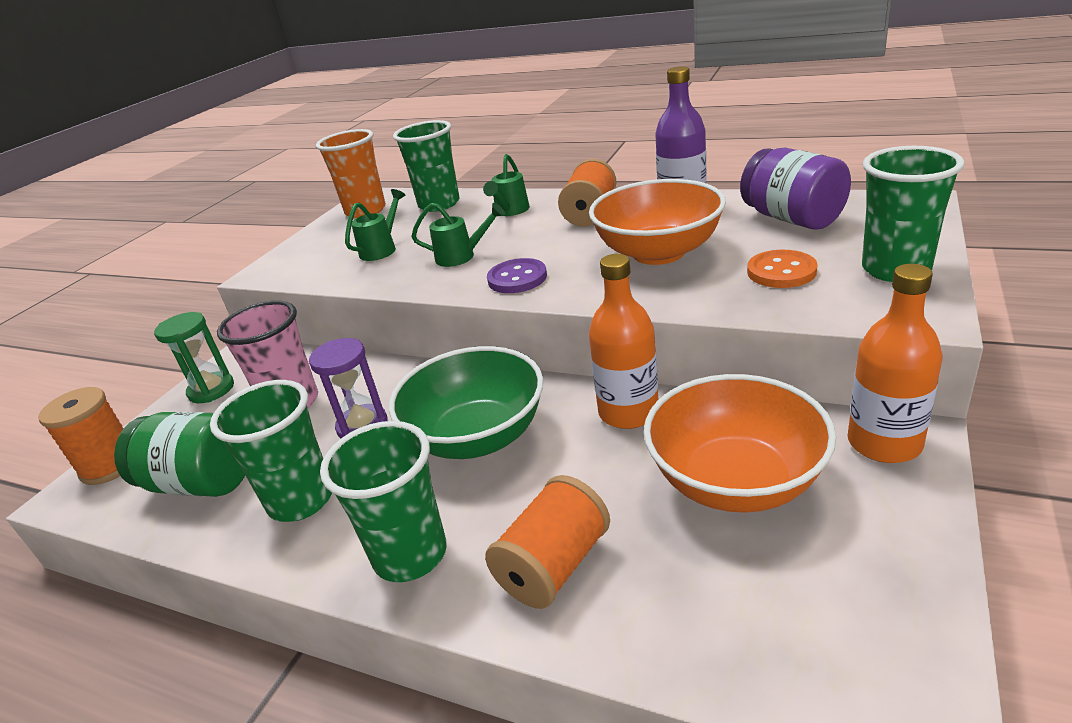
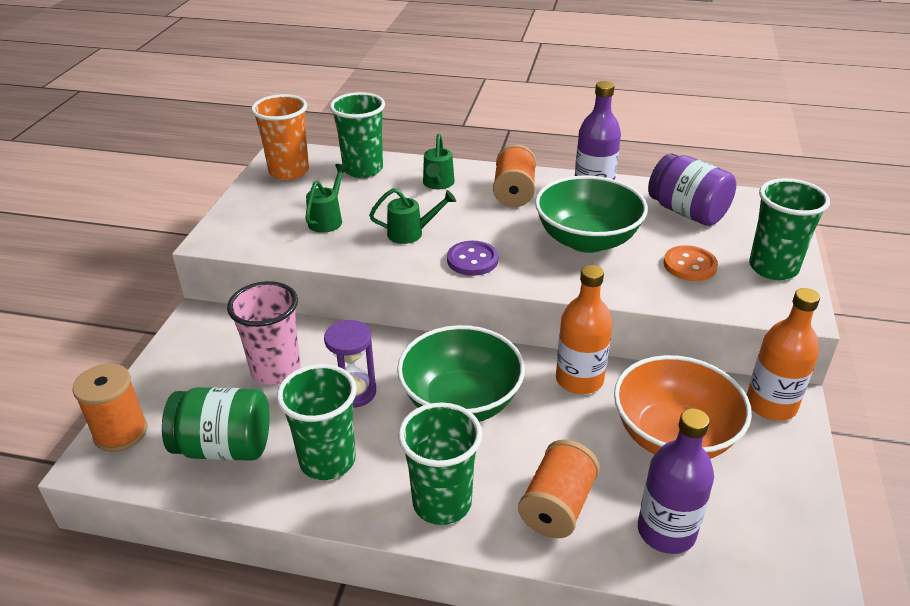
camera: 15 degrees left, 5 degrees up
(211, 390) = (186, 356): green hourglass -> none
(658, 252) = (587, 240): orange bowl -> green bowl
(696, 608) = (666, 531): none -> purple bottle

